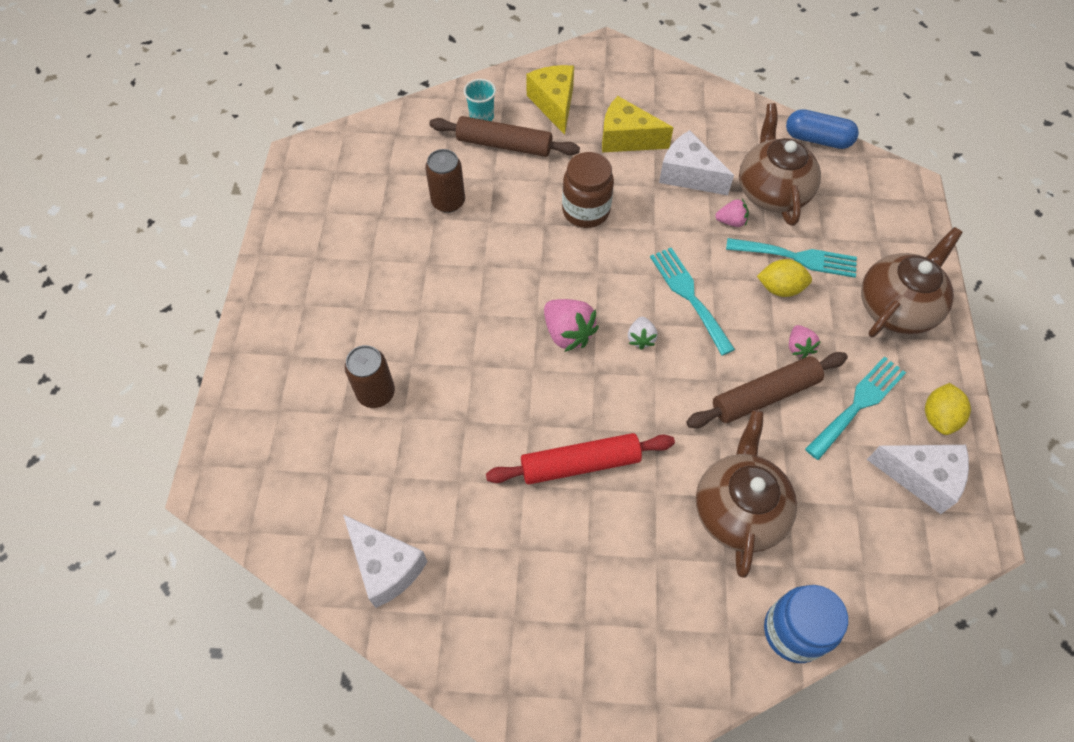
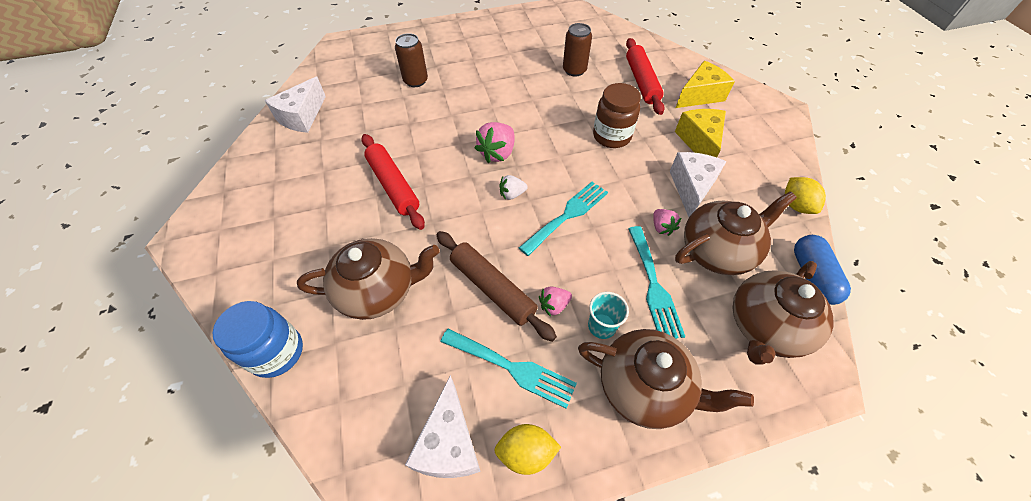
camera: 70 degrees right, 5 degrees down
(481, 117) = (658, 65): turquoise cup -> turquoise cup (602, 326)
(504, 145) = (641, 81): brown rolling pin -> red rolling pin
(780, 288) = (610, 278): yellow lemon -> yellow lemon (795, 205)
(858, 197) = (765, 327): none -> brown teapot

